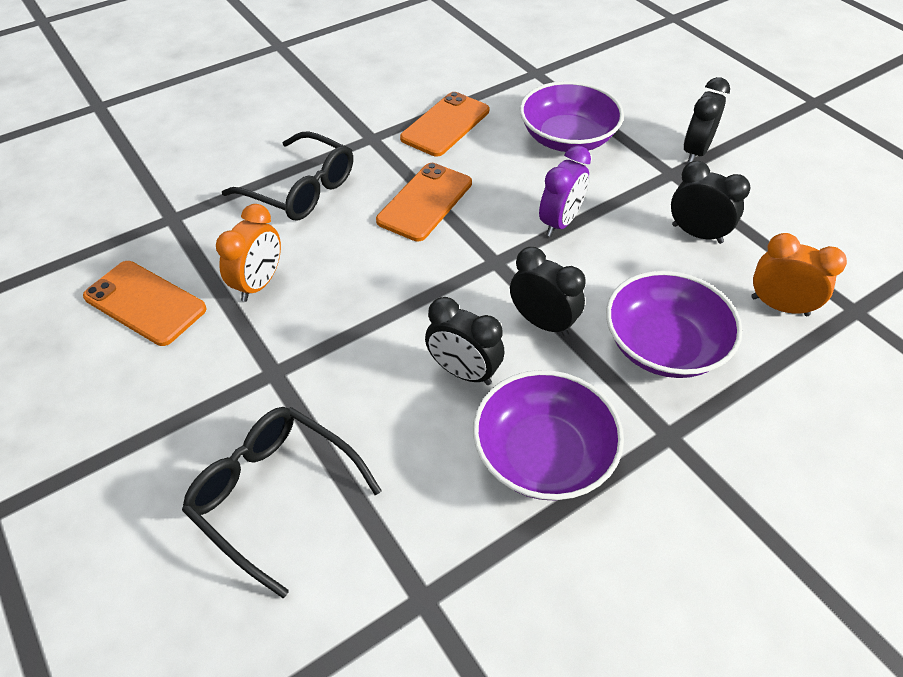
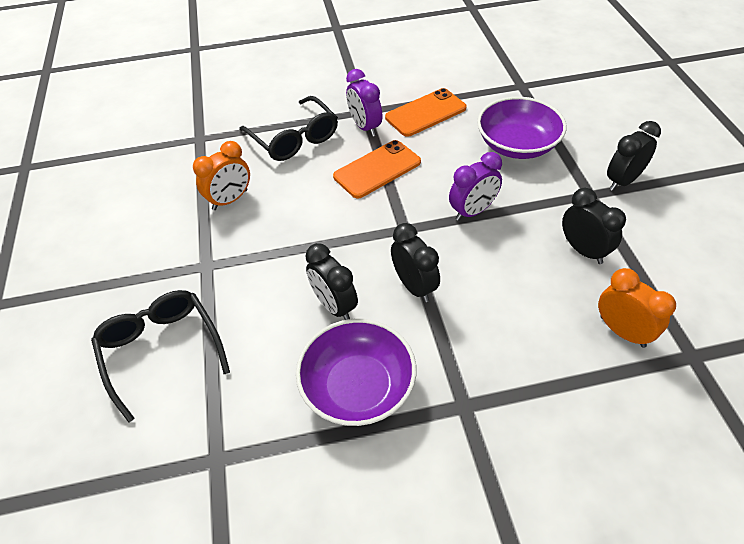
camera: 25 degrees right, 0 degrees up
(145, 303) = (152, 193): orange phone -> none
(382, 156) = (365, 127): none -> purple clock
(664, 346) = (501, 334): purple bowl -> none

